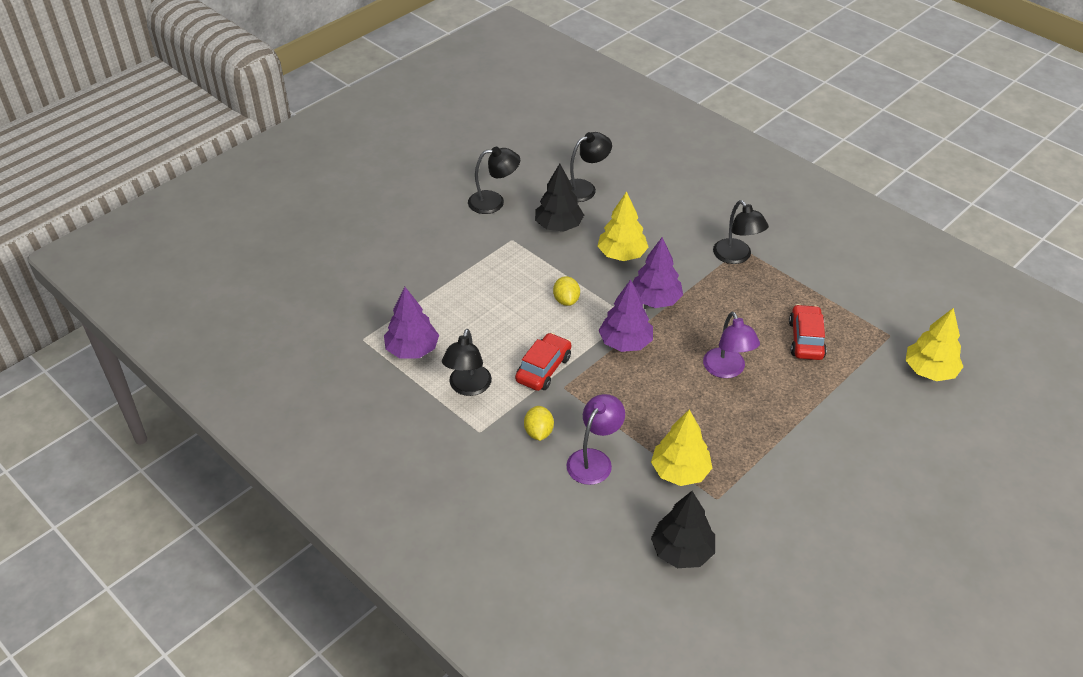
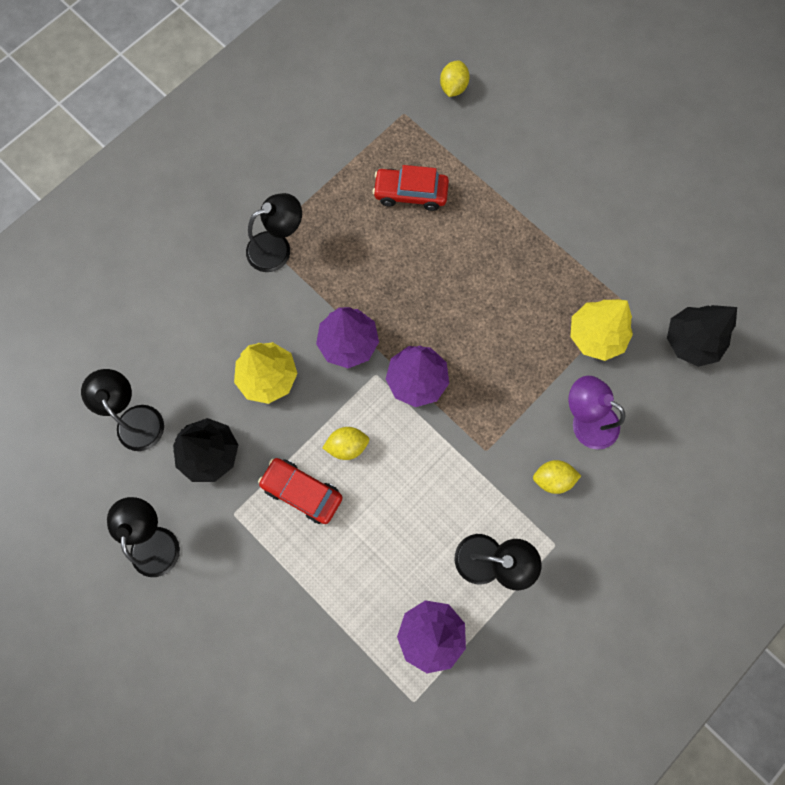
camera: 90 degrees left, 30 degrees up
(543, 369) = (459, 473): red car -> red car (302, 492)
(727, 370) = (456, 276): purple lamp -> none
(929, 371) = (453, 88): yellow tree -> yellow lemon

